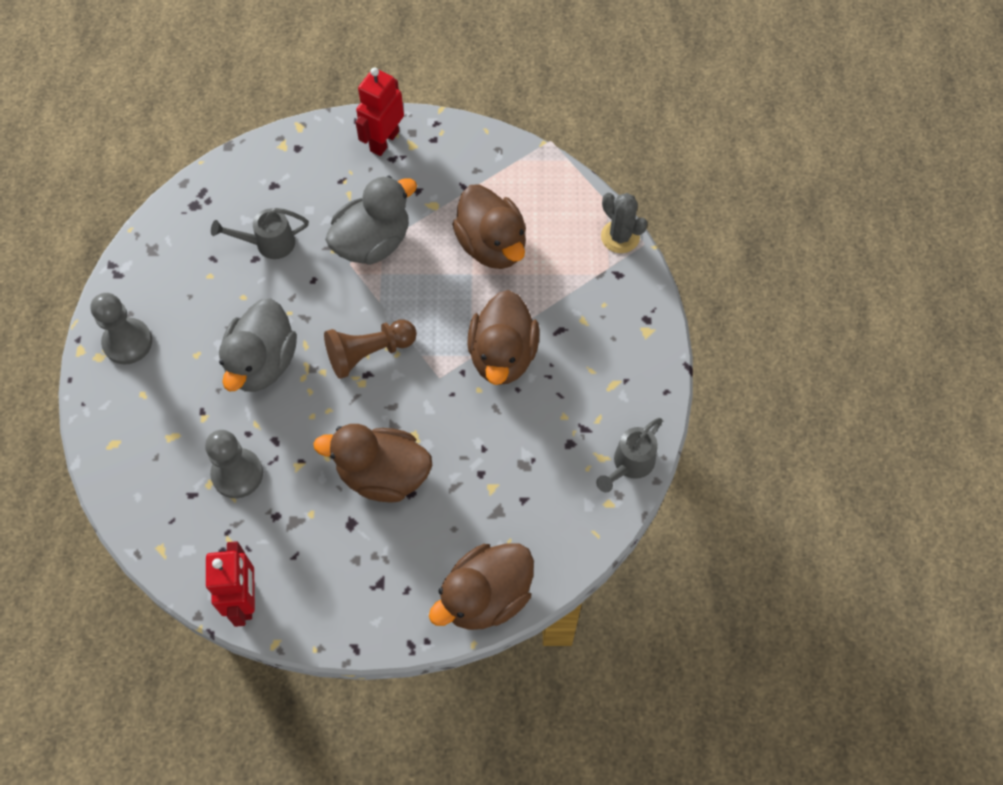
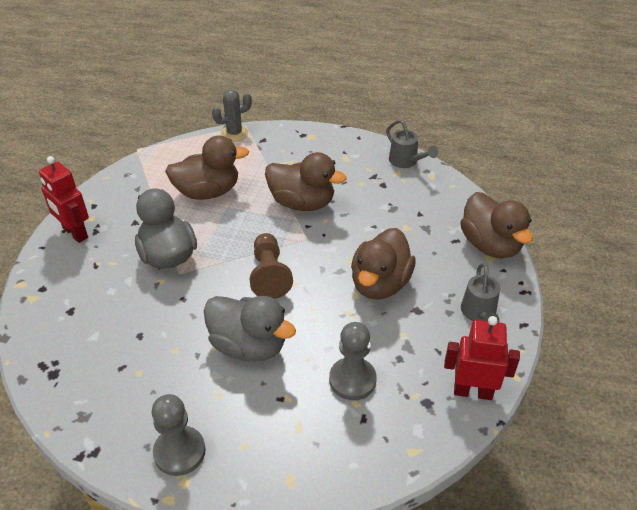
camera: 75 degrees left, 20 degrees down
(269, 243) = (129, 323): grey watering can -> grey watering can (479, 314)

